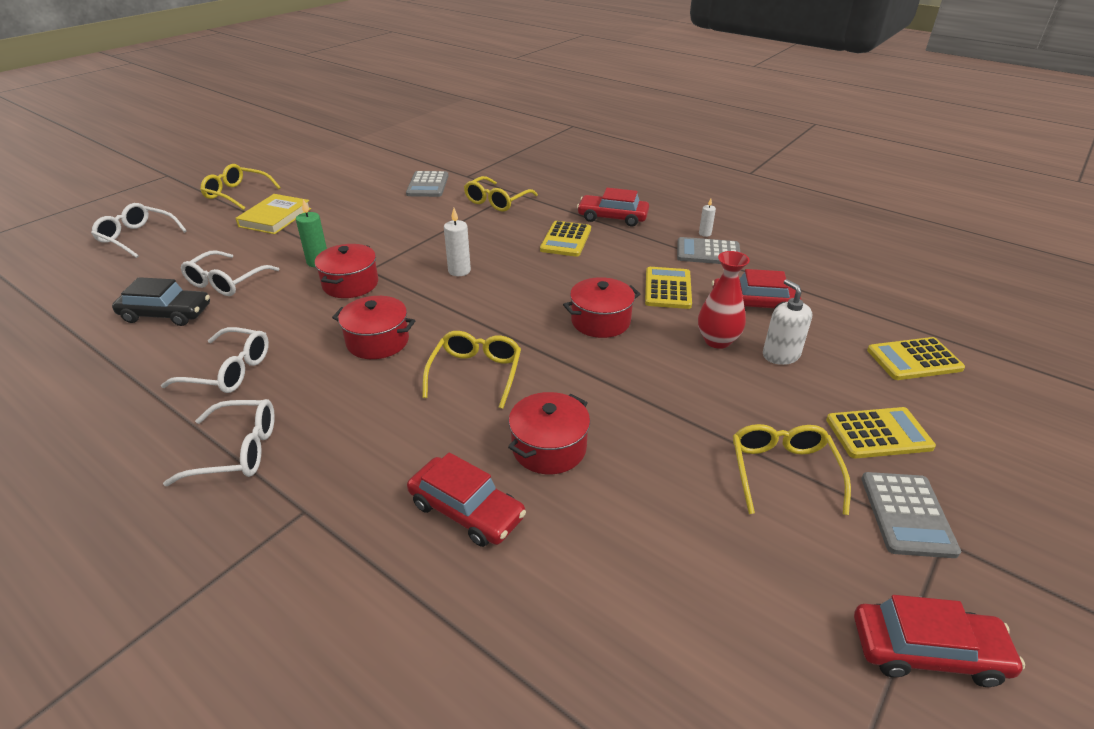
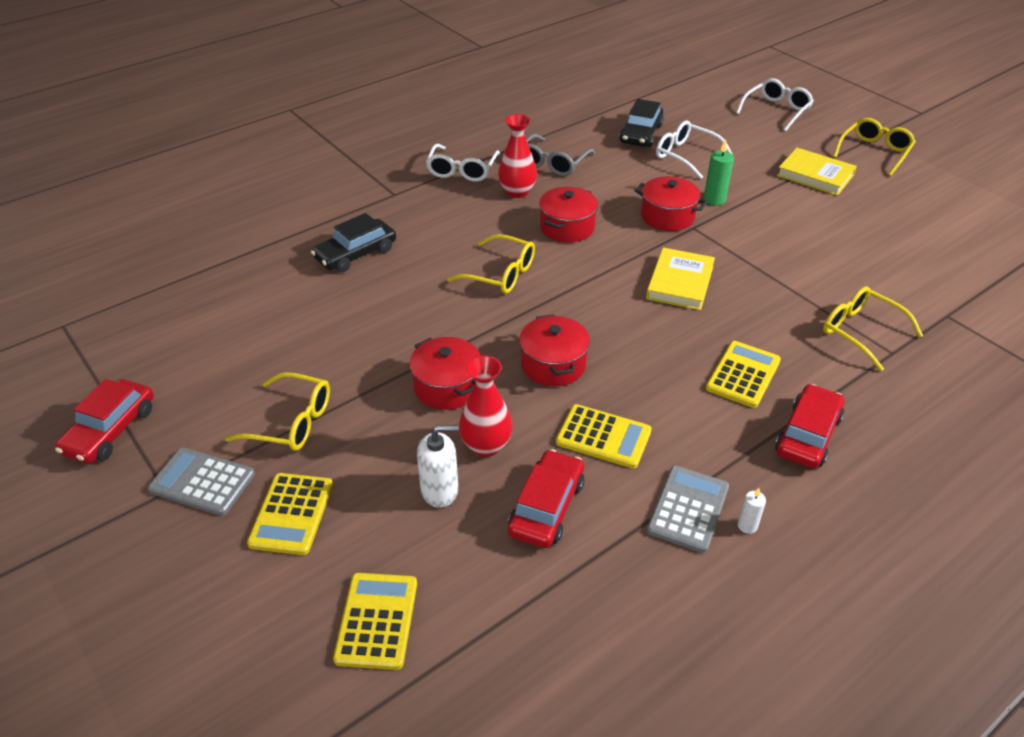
camera: 105 degrees right, 5 degrees up
(229, 371) = (553, 163): white glasses -> grey glasses
(300, 389) = (517, 192): none -> red vase
(427, 185) = (911, 279): grey calculator -> none
(459, 271) = (680, 282): white candle -> yellow book
(466, 510) = (355, 254): red car -> black car
(549, 448) = (392, 298): red pot -> red pot (447, 387)
(566, 239) = (743, 375): yellow calculator -> yellow calculator turned 90 degrees clockwise

